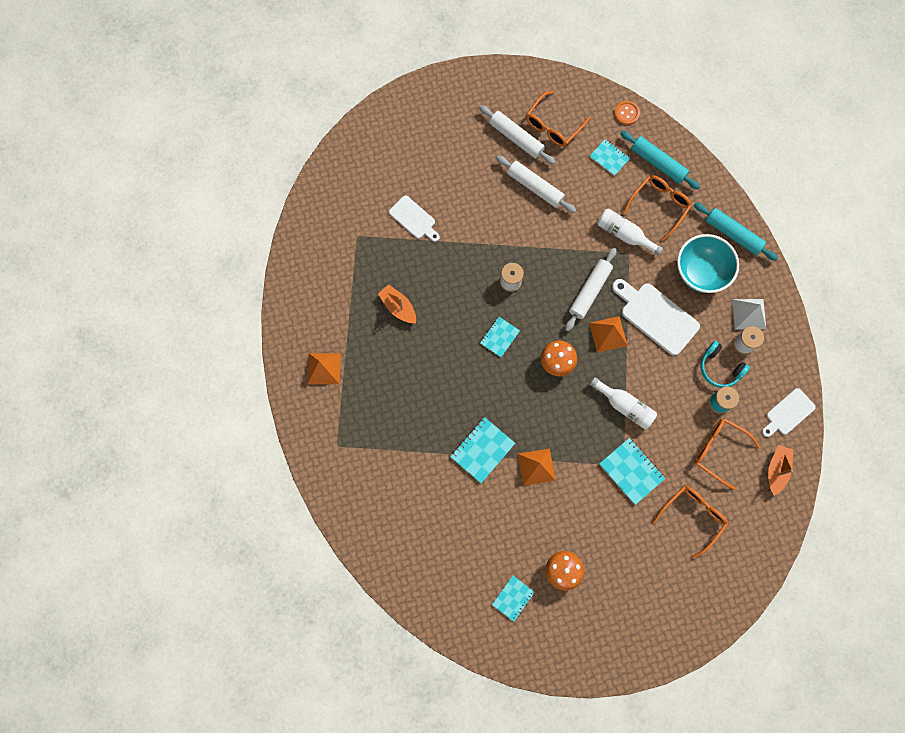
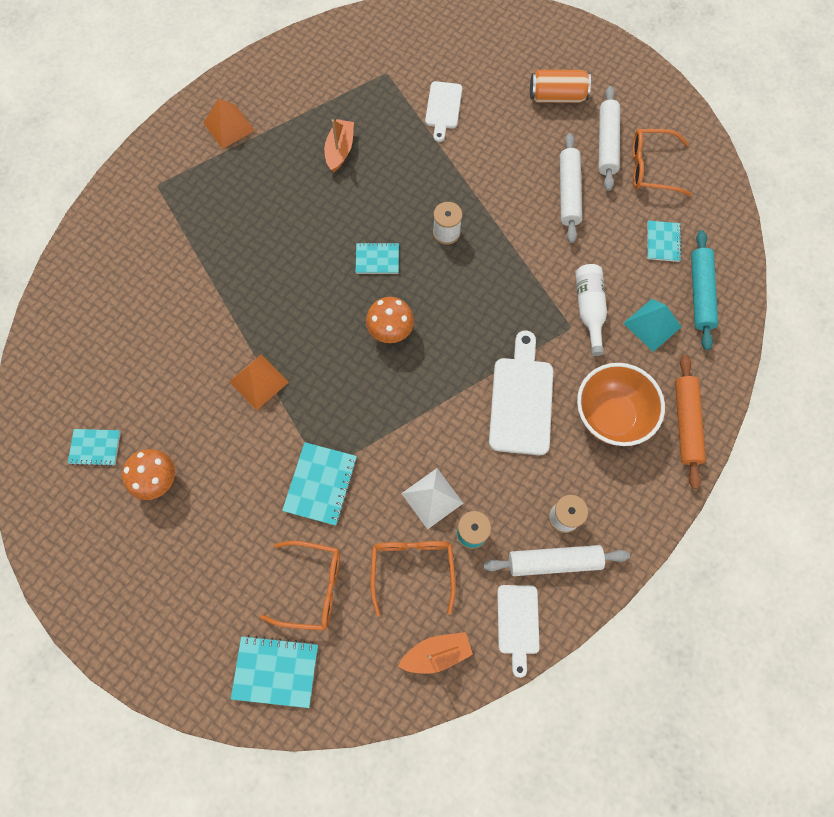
camera: 55 degrees right, 5 degrees down
(458, 142) = (557, 97): none -> orange can
(482, 450) = (241, 317): turquoise notebook -> turquoise notebook (275, 671)
(589, 291) = (496, 314): white rolling pin -> white rolling pin (554, 561)
(608, 334) = (462, 363): orange pyramid -> none
(625, 406) = (391, 431): white bottle -> none
(626, 113) = (728, 228): orange button -> none
(659, 206) = (652, 324): orange glasses -> turquoise pyramid
(700, 272) = (610, 415): turquoise bowl -> orange bowl
(719, 368) = (513, 507): turquoise headphones -> none
(733, 234) = (686, 423): turquoise rolling pin -> orange rolling pin
(749, 314) = (604, 501): white pyramid -> white pyramid (432, 498)
(788, 413) = (517, 623): white cutting board -> white cutting board turned 105 degrees counterclockwise

